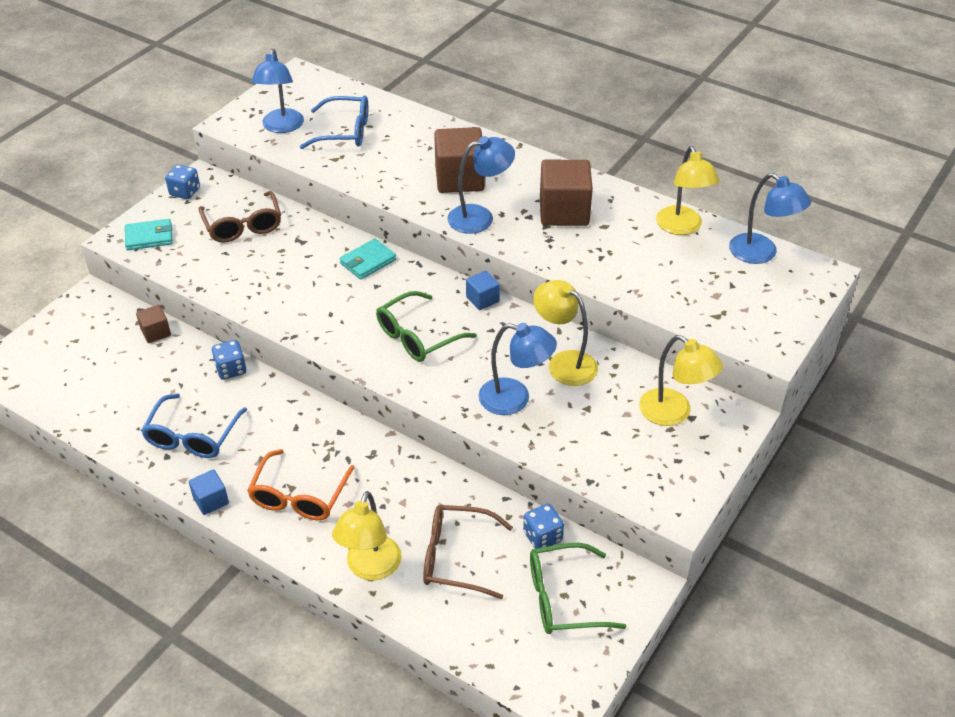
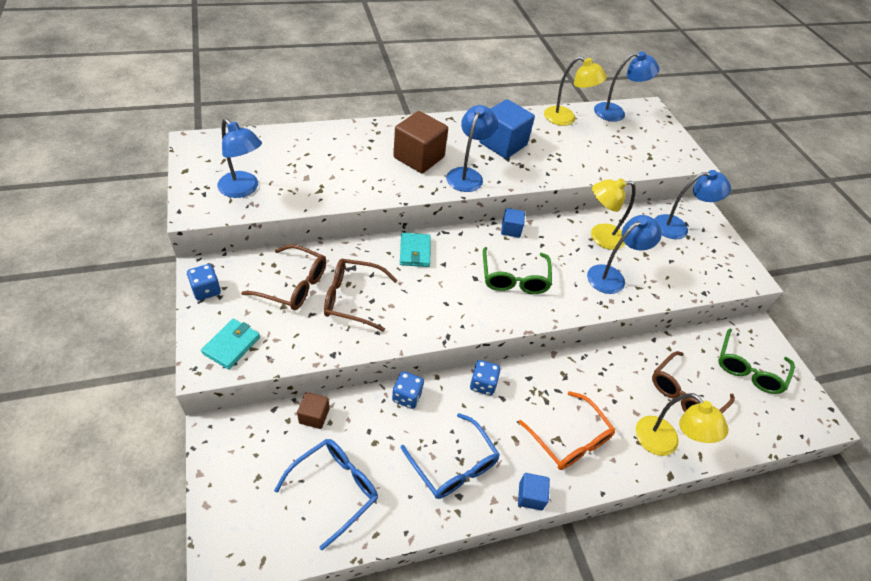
camera: 55 degrees left, 5 degrees up
(267, 262) = (352, 299): none -> brown glasses
(344, 132) = (296, 167): blue glasses -> blue glasses (335, 489)
(542, 536) = (696, 345): blue dice -> blue dice (483, 384)
(564, 212) = (503, 144): brown cube -> blue cube
(674, 413) = (677, 227): yellow lamp -> blue lamp

